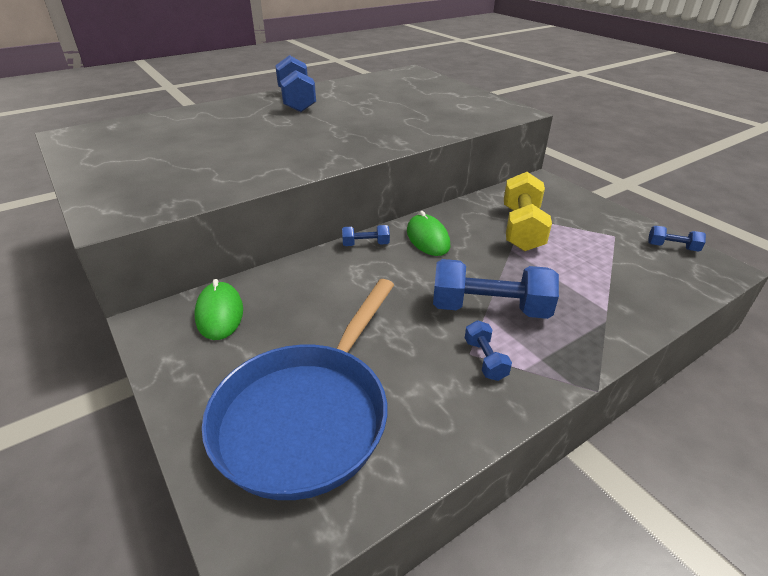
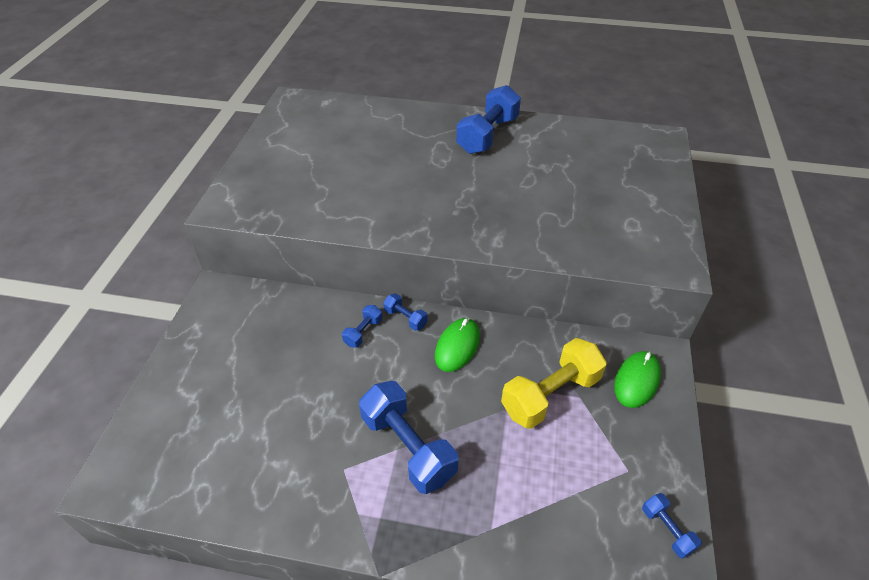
camera: 45 degrees right, 10 degrees up
(219, 313) = (253, 312): green mouse -> green mouse (636, 380)
(307, 416) = (209, 427): blue pan -> none
(485, 359) = (346, 483): blue dumbbell -> blue dumbbell (363, 332)

